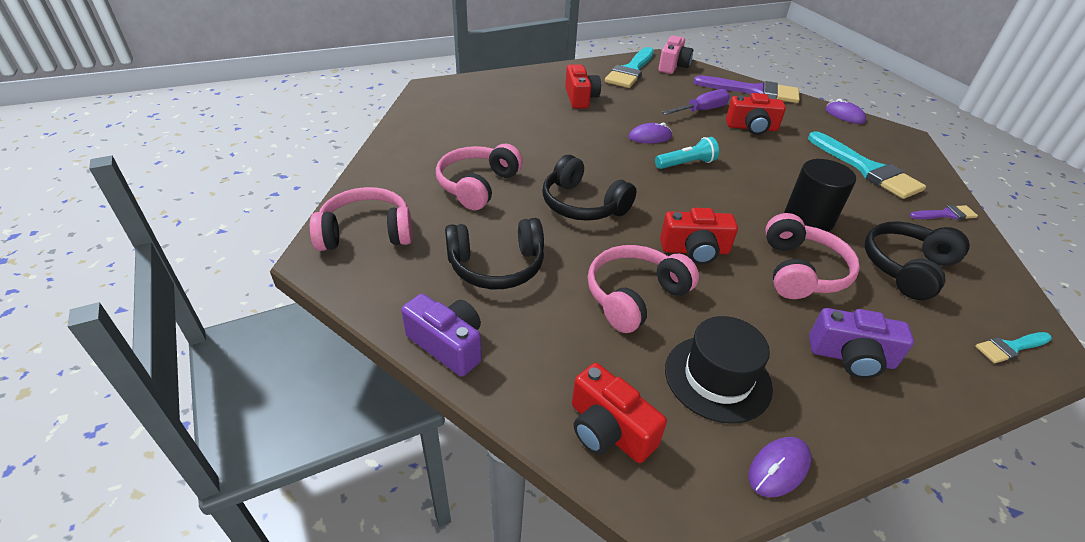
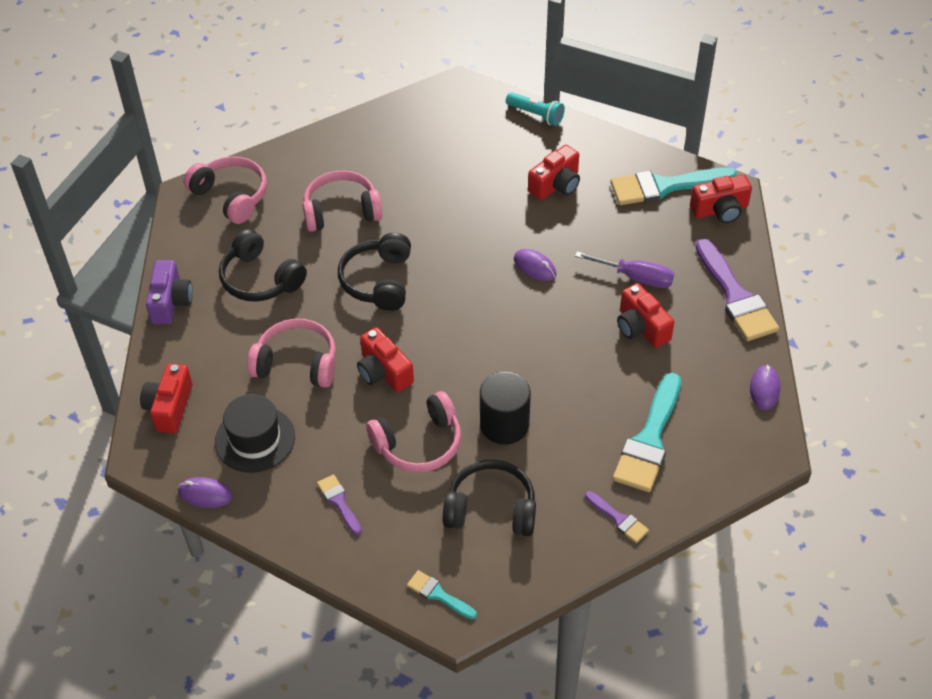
camera: 55 degrees right, 10 degrees up
(673, 66) = (720, 210): pink camera -> red camera
(686, 164) = (512, 312): turquoise flashlight -> turquoise flashlight (536, 115)
(851, 357) = (339, 502): purple camera -> purple brush

